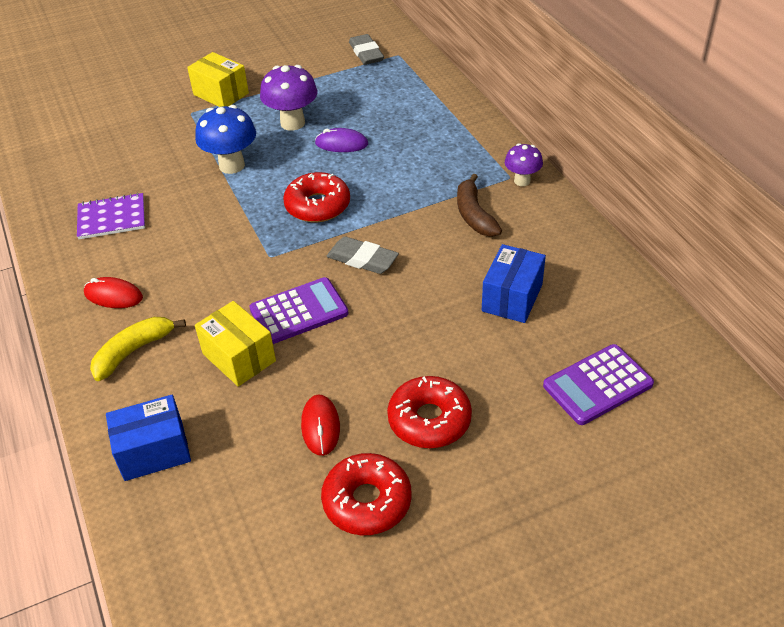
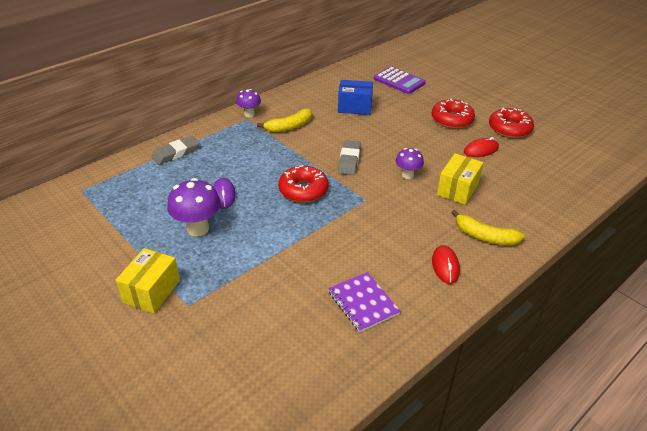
camera: 110 degrees left, 5 degrees down
(154, 451) = (543, 202): blue box -> none
(232, 165) = (267, 249): blue mushroom -> none
(299, 312) = (407, 175): purple calculator -> purple mushroom
(366, 53) = (77, 209): grey eraser -> grey eraser (176, 153)
(474, 215) = (289, 126): brown banana -> yellow banana

